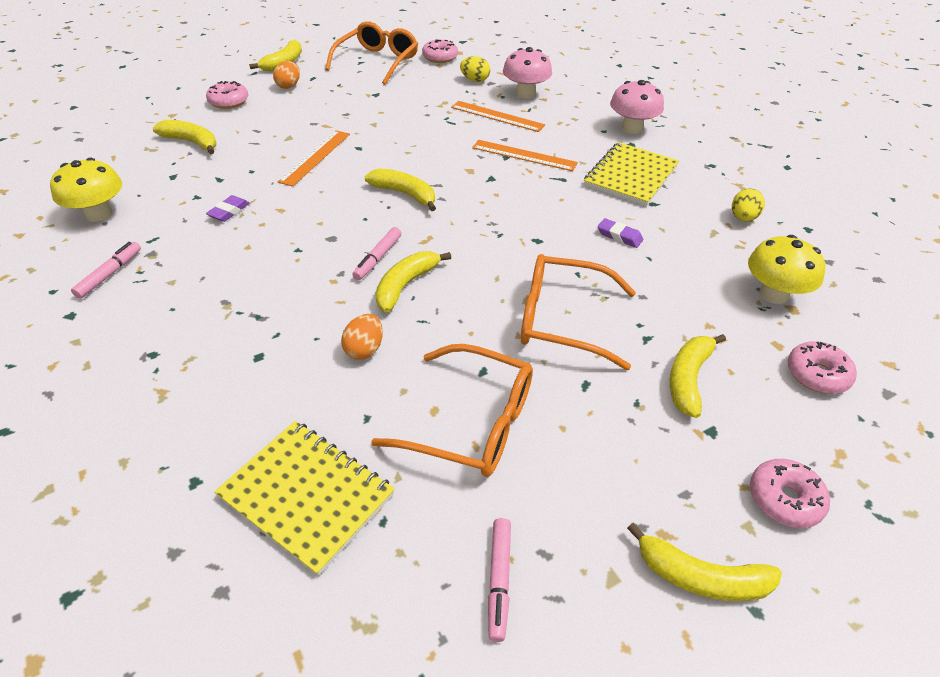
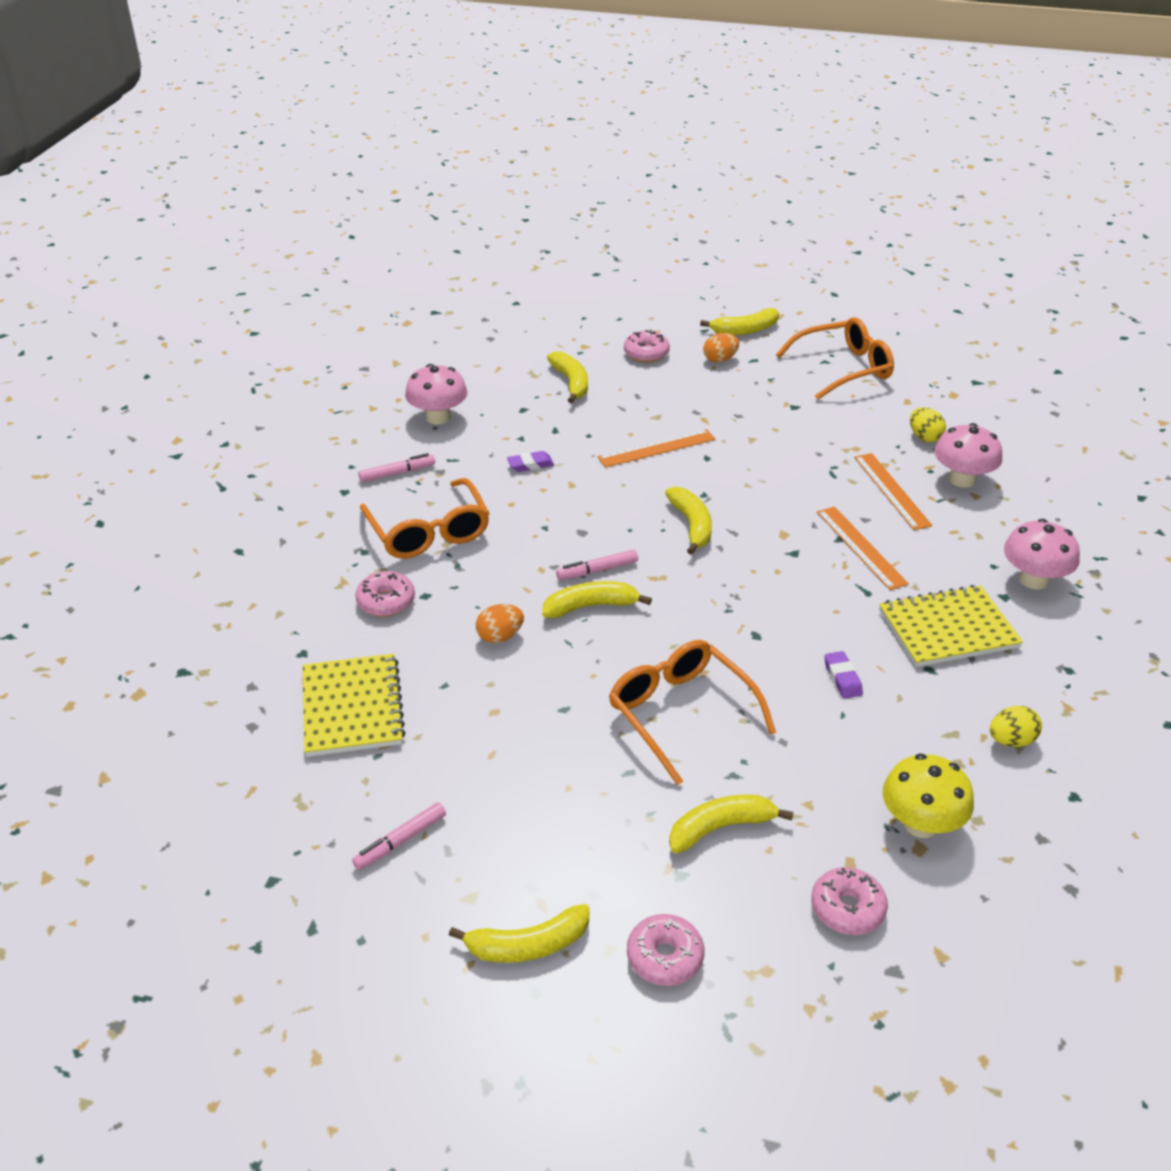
camera: 45 degrees right, 5 degrees down
(99, 214) = (438, 417): yellow mushroom -> pink mushroom
(440, 57) = (921, 392): pink donut -> pink donut (386, 601)
(472, 423) = (508, 738): orange glasses -> orange glasses (429, 532)
(701, 577) = (528, 945): yellow banana -> yellow banana turned 75 degrees counterclockwise

